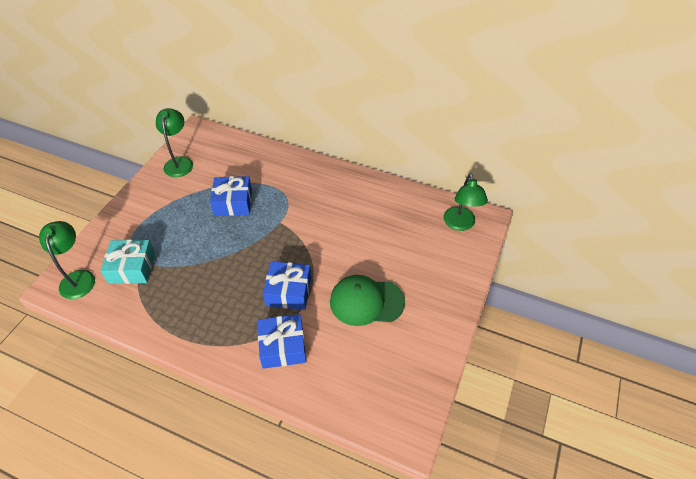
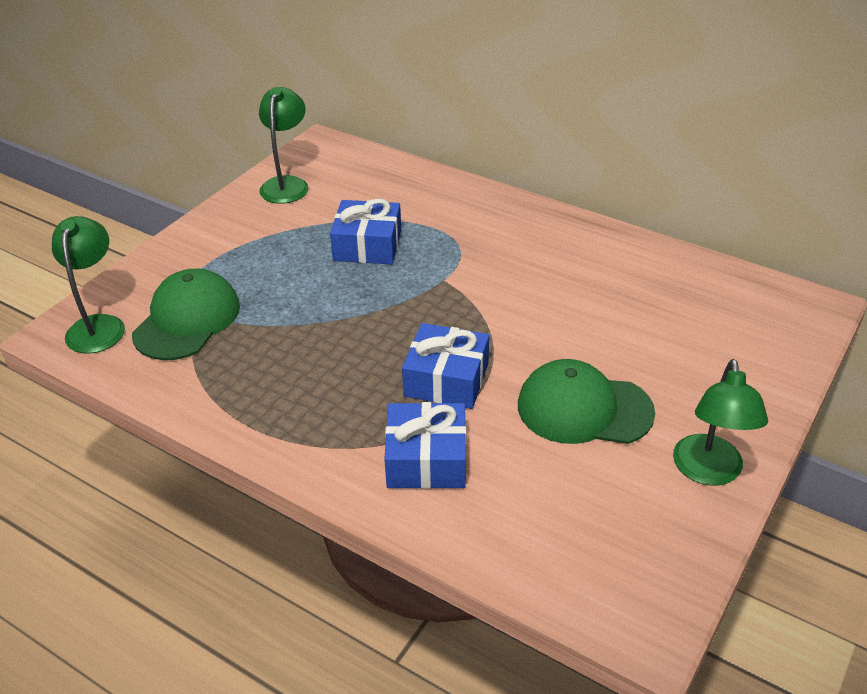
camera: 10 degrees right, 10 degrees down
(132, 268) = (187, 320): turquoise gift -> green cap
(460, 224) = (767, 311): green lamp -> green lamp (708, 472)

